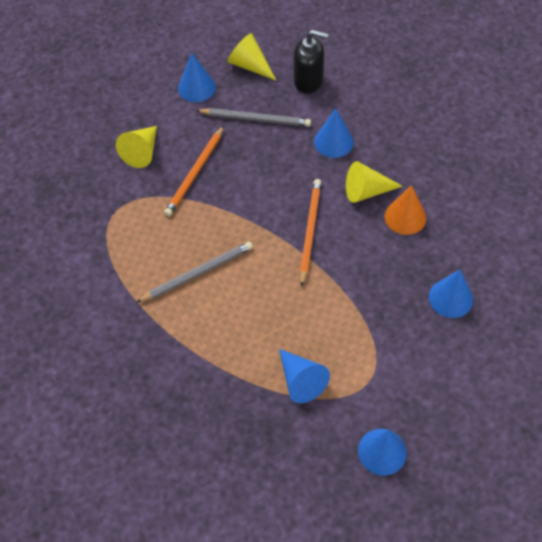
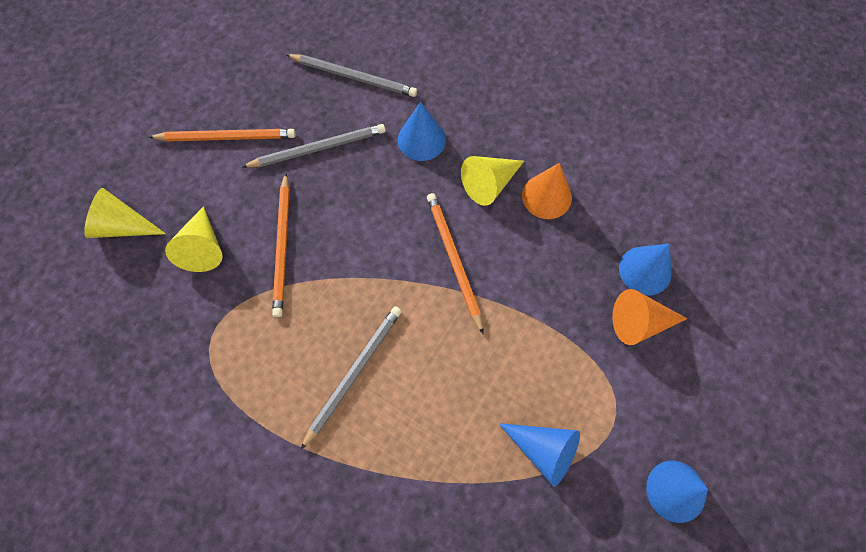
camera: 30 degrees left, 10 degrees up
(196, 87) = (227, 137): blue cone -> orange pencil
(250, 65) = (276, 84): yellow cone -> yellow cone (122, 226)
(308, 81) = (354, 77): black soap dispenser -> grey pencil
(424, 331) = (639, 322): none -> orange cone

